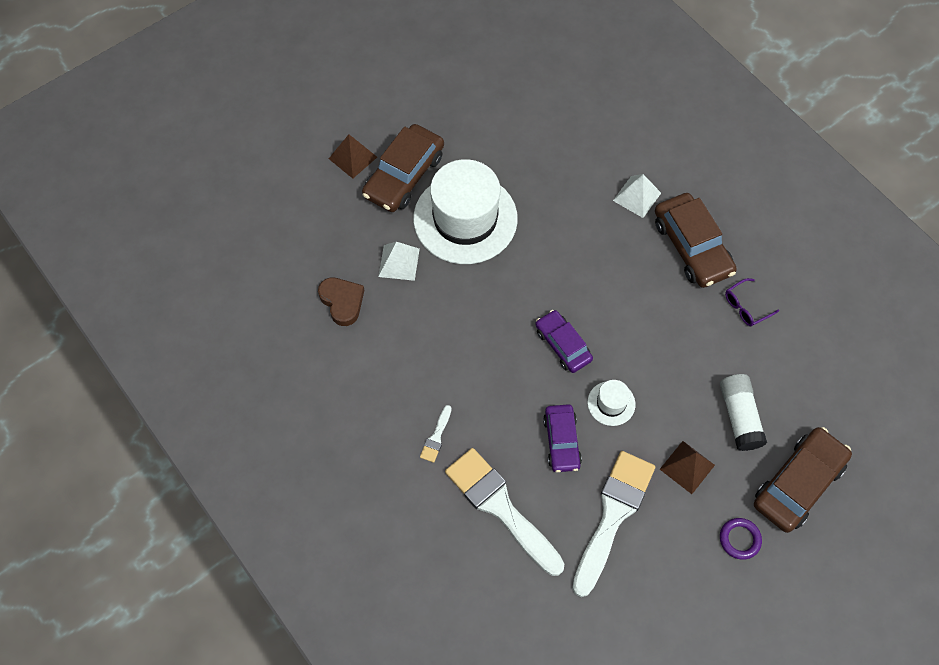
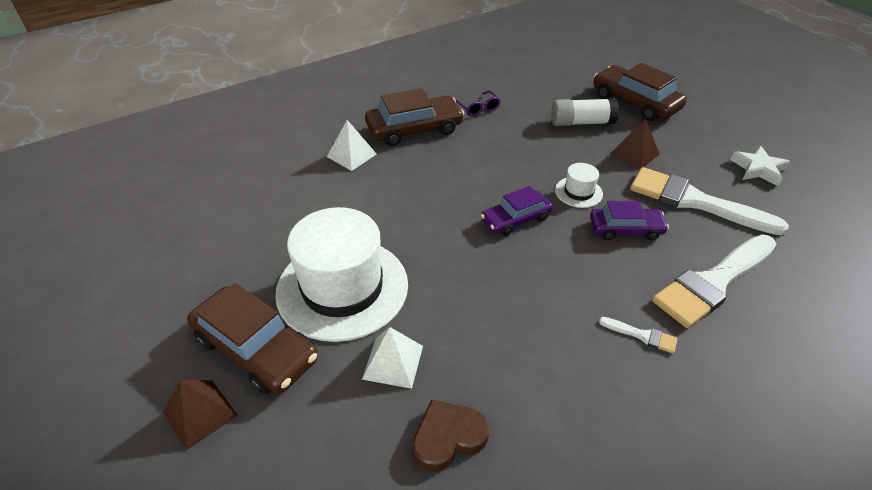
camera: 85 degrees left, 20 degrees down
(681, 599) = (758, 169): none -> white star
(739, 539) = (692, 134): purple ring -> none

